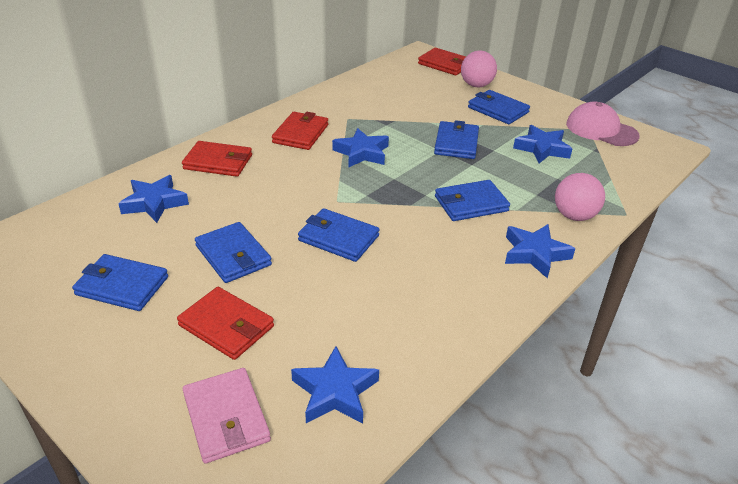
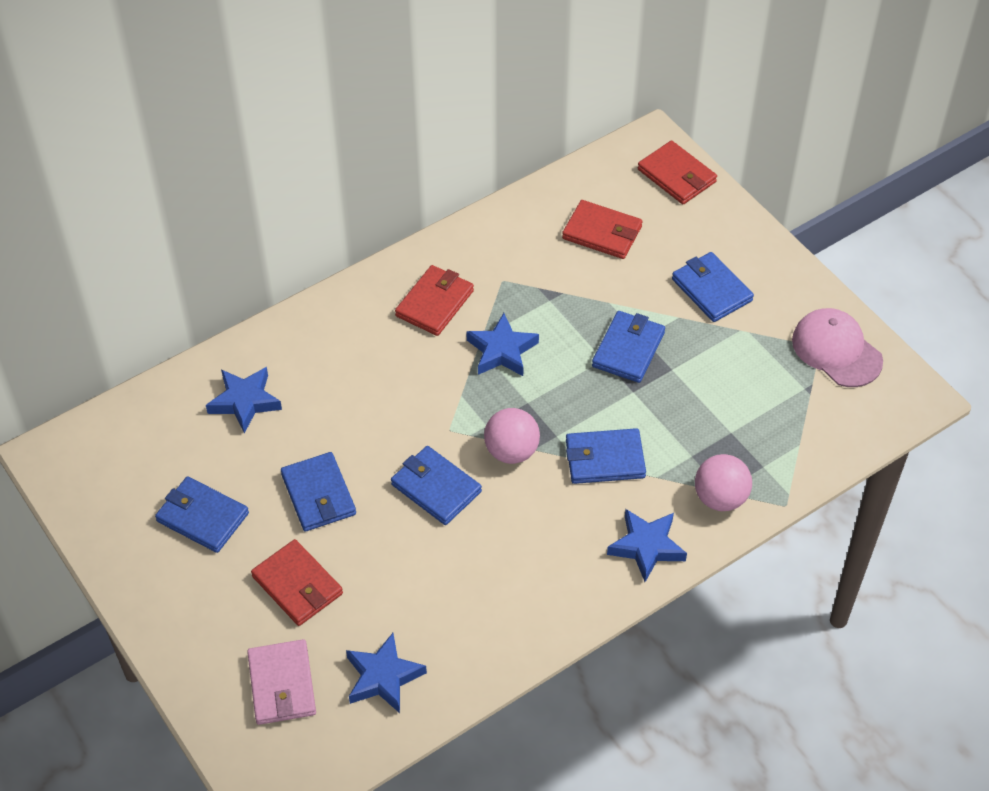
camera: 15 degrees right, 15 degrees up
(218, 162) = (325, 342): red wallet -> red wallet (602, 233)
(476, 85) = (703, 231): pink ball -> pink ball (511, 451)
(542, 149) = (736, 376): blue star -> none

